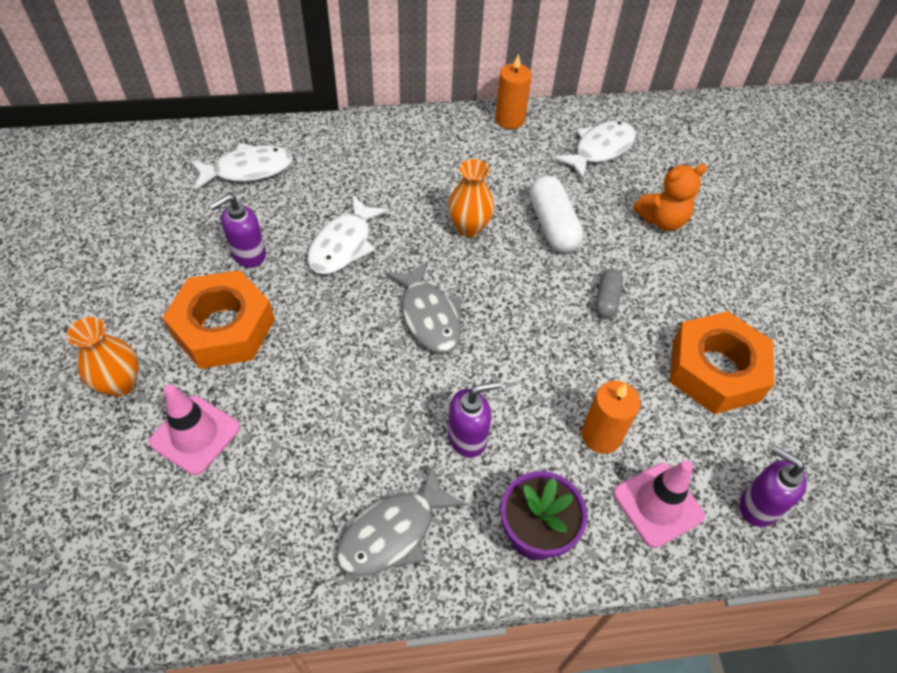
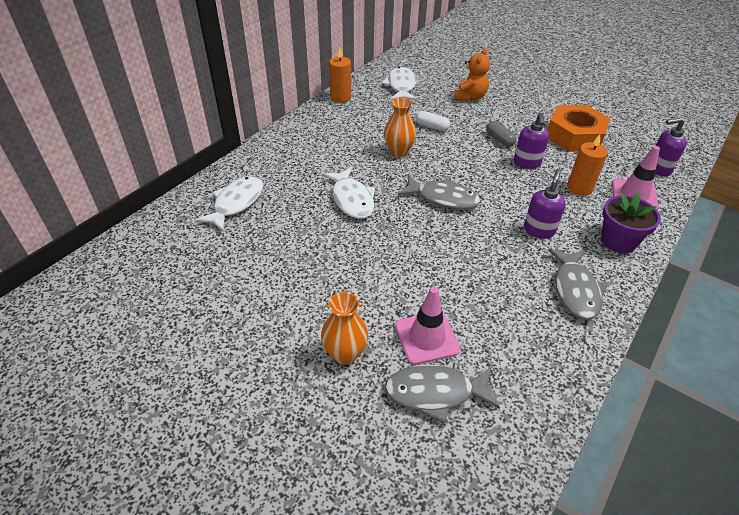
camera: 45 degrees left, 10 degrees down
(126, 486) = (435, 393): none -> grey fish
(224, 328) = (355, 281): orange nut -> none
(248, 254) = (308, 240): purple soap dispenser -> purple soap dispenser (527, 163)
(553, 225) = (432, 127): white capsule -> white capsule, size x0.60

